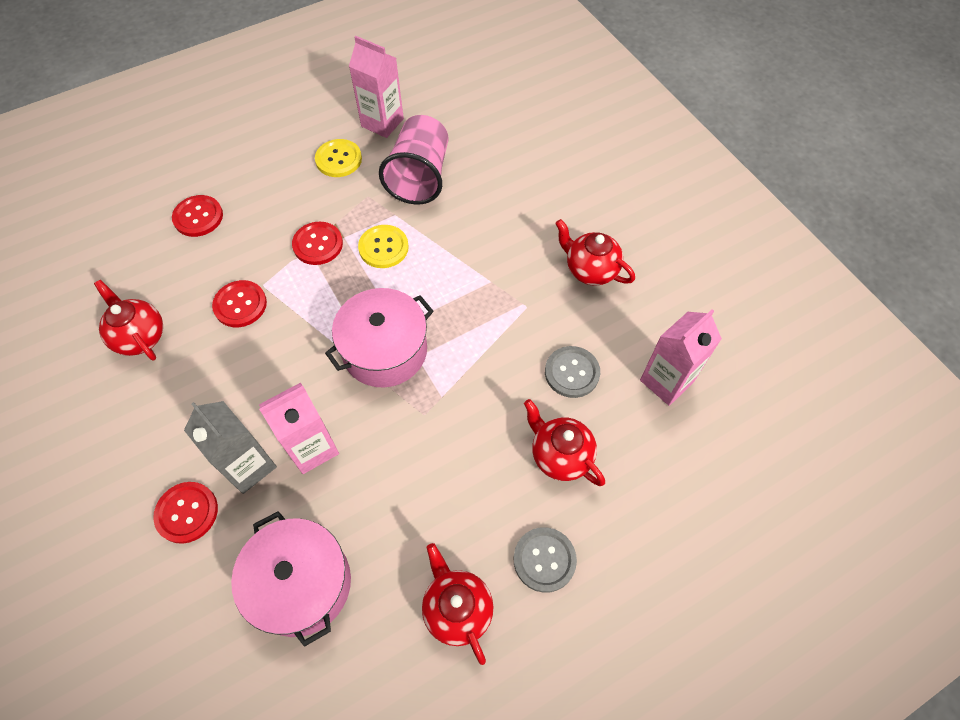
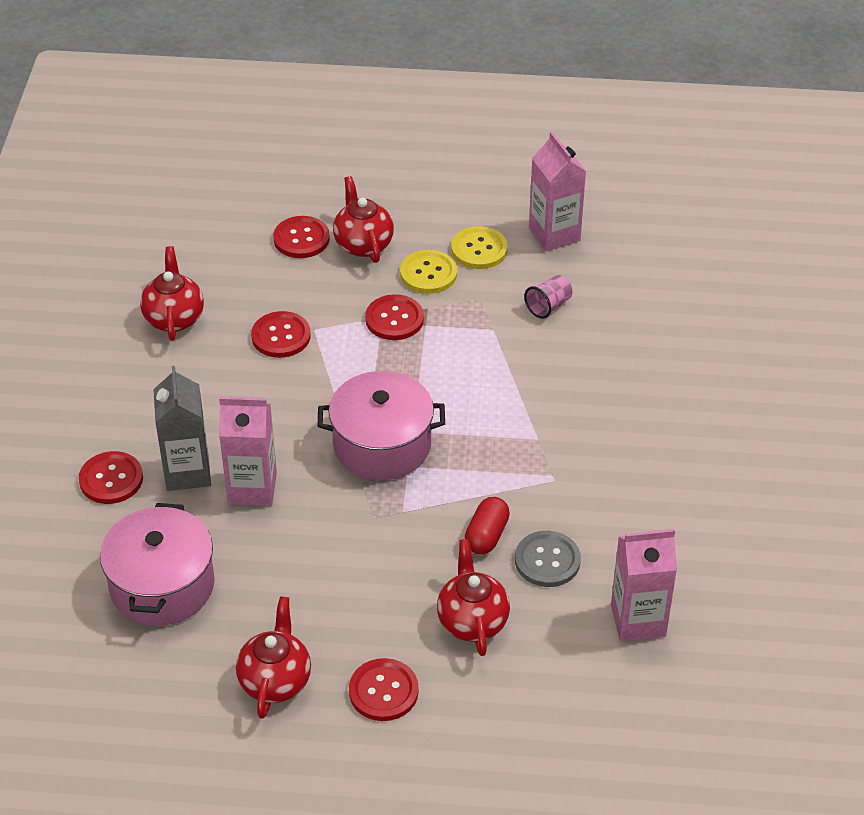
camera: 35 degrees right, 15 degrees down
(383, 247) = (456, 354): yellow button -> yellow button (428, 273)
(419, 177) = (548, 306): pink cup -> pink cup, size x0.46
(515, 379) = (486, 535): none -> red capsule
(544, 560) = (383, 691): grey button -> red button
(590, 270) = (652, 482): red teapot -> red teapot (363, 244)

